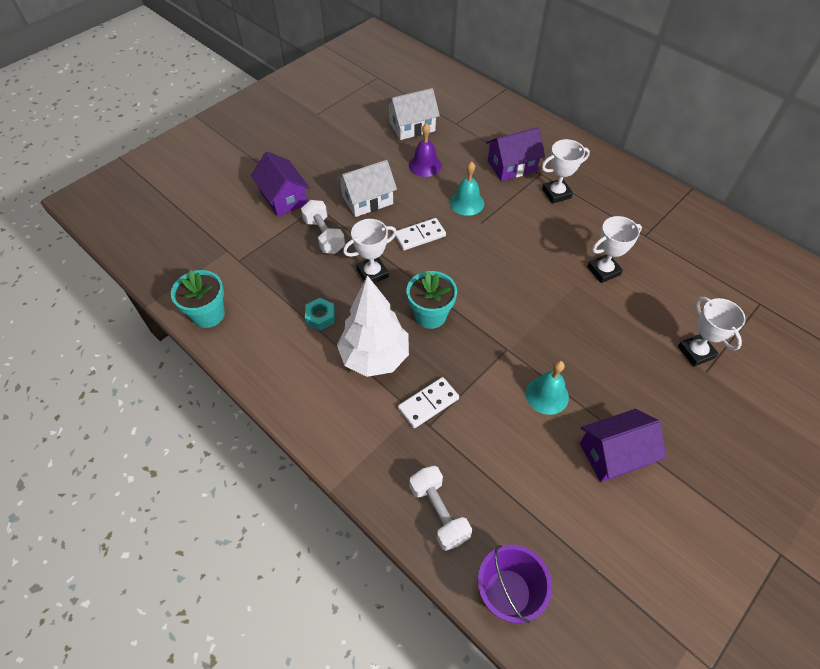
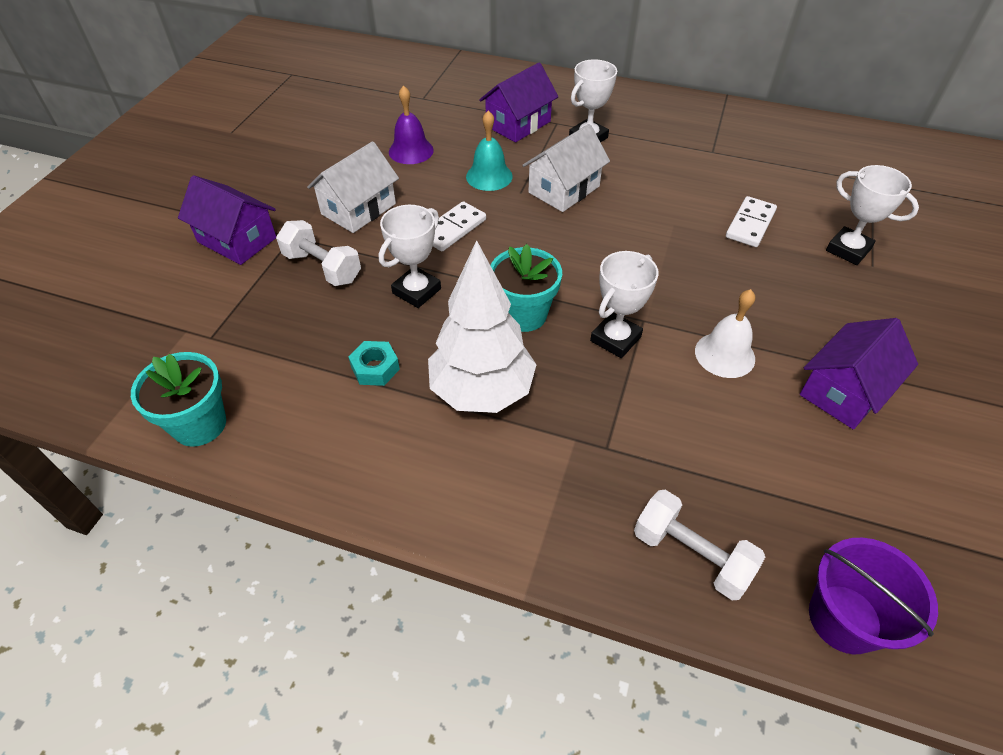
camera: 25 degrees left, 5 degrees down
(412, 126) = (369, 114): white house -> white house (564, 189)
(428, 403) = (588, 421): white domino -> white domino (750, 224)
(547, 395) = (724, 354): turquoise bell -> white bell
(603, 271) = (694, 200): white trophy -> white trophy (615, 339)

